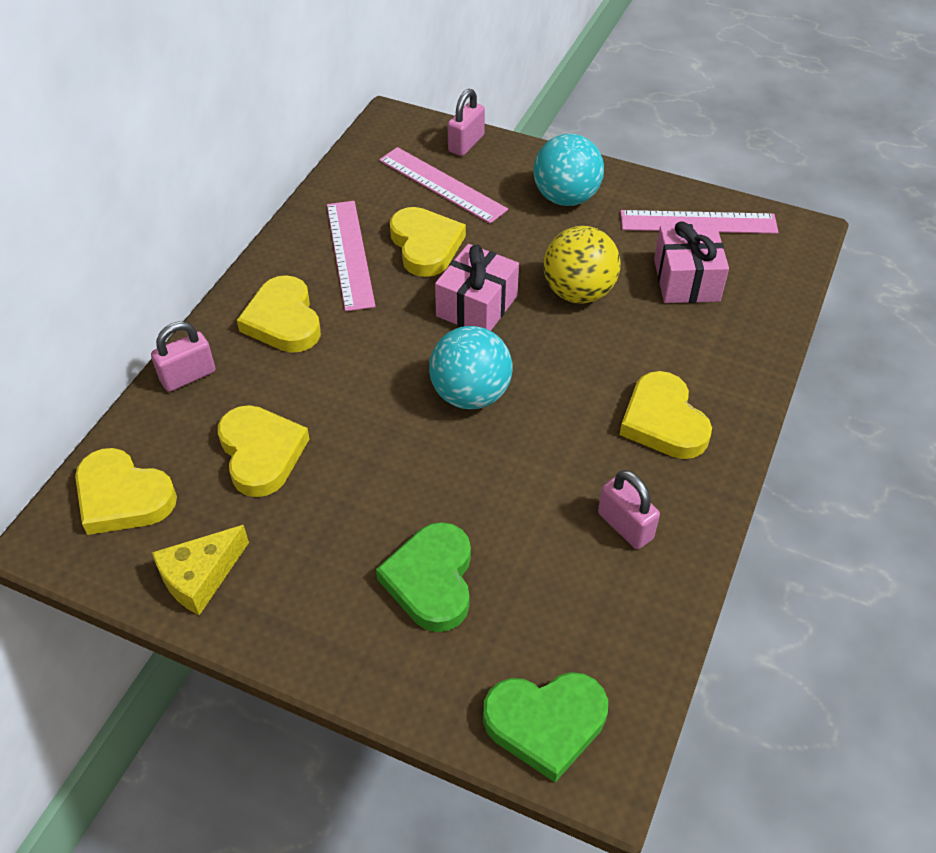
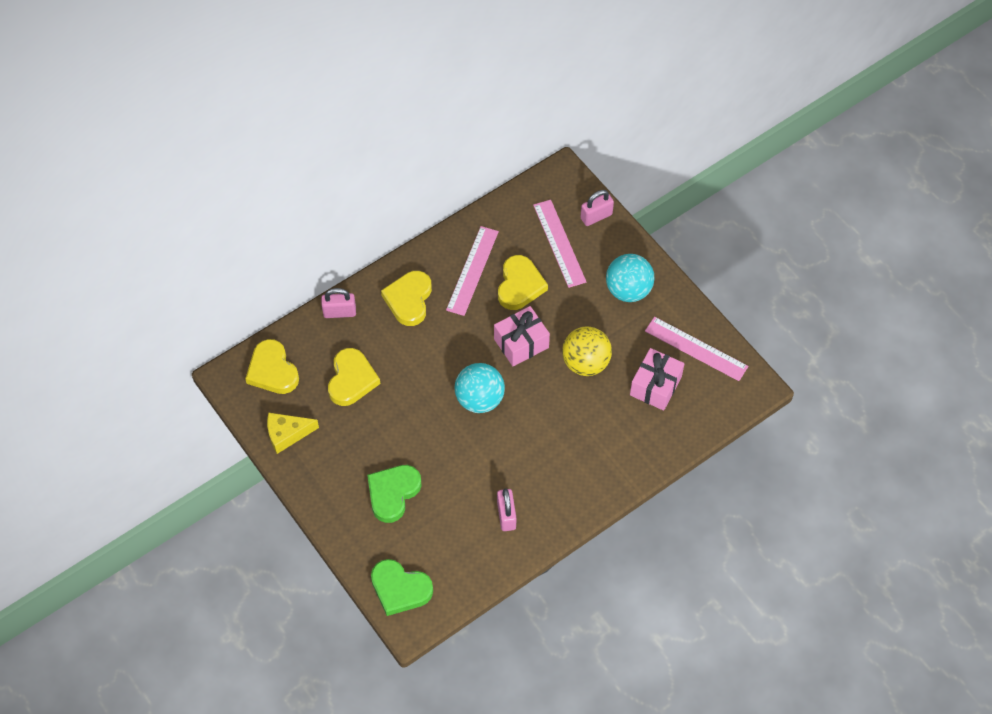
camera: 30 degrees right, 10 degrees up
(663, 421) = (571, 468): yellow heart -> none

